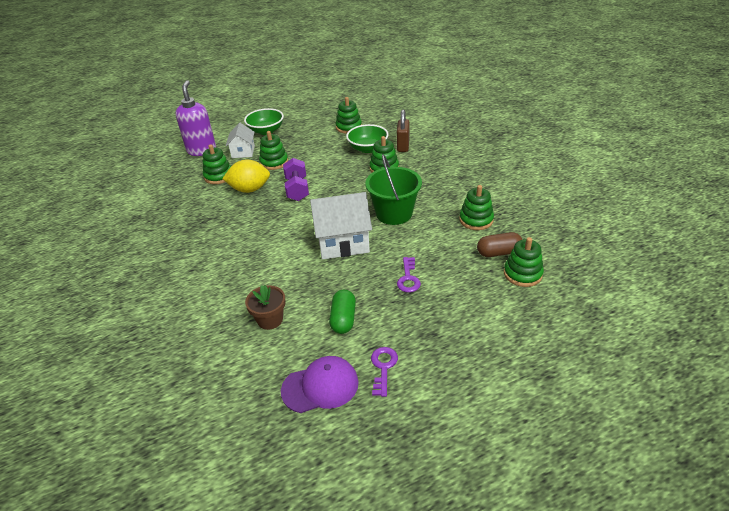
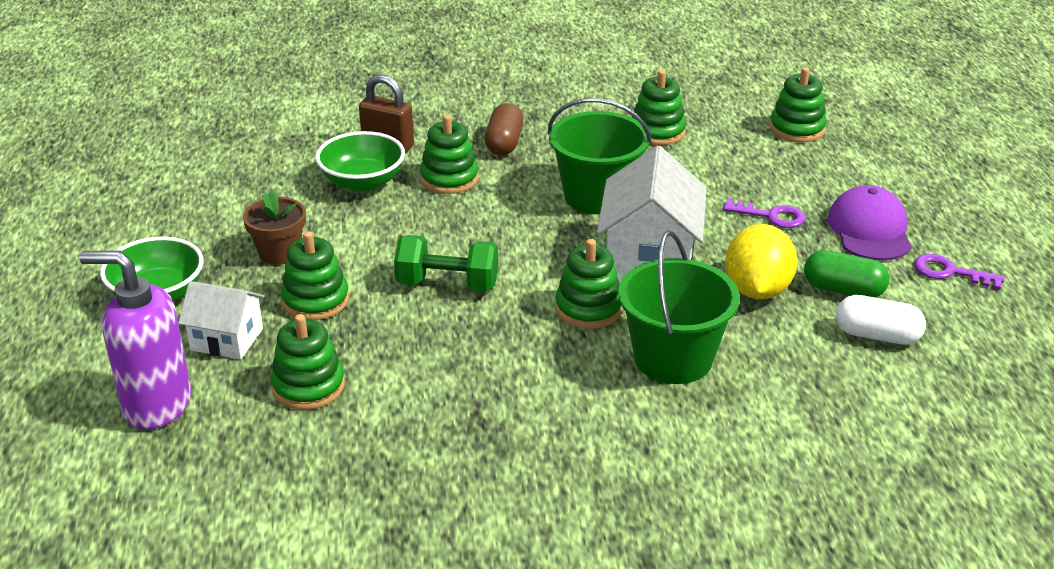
camera: 75 degrees left, 5 degrees down
(249, 189) = (401, 345): yellow lemon -> yellow lemon (757, 290)
(260, 265) = (673, 358): none -> green bucket
(270, 319) = (823, 363): brown flower pot -> brown flower pot (279, 253)
(297, 189) = (447, 284): purple dumbbell -> green dumbbell
(302, 339) = (877, 335): none -> white capsule
(320, 386) = (977, 332): purple cap -> purple cap (869, 230)
(348, 127) = (256, 188): green stacking toy -> green stacking toy (588, 308)
(498, 252) = (744, 134): brown capsule -> brown capsule (504, 143)

